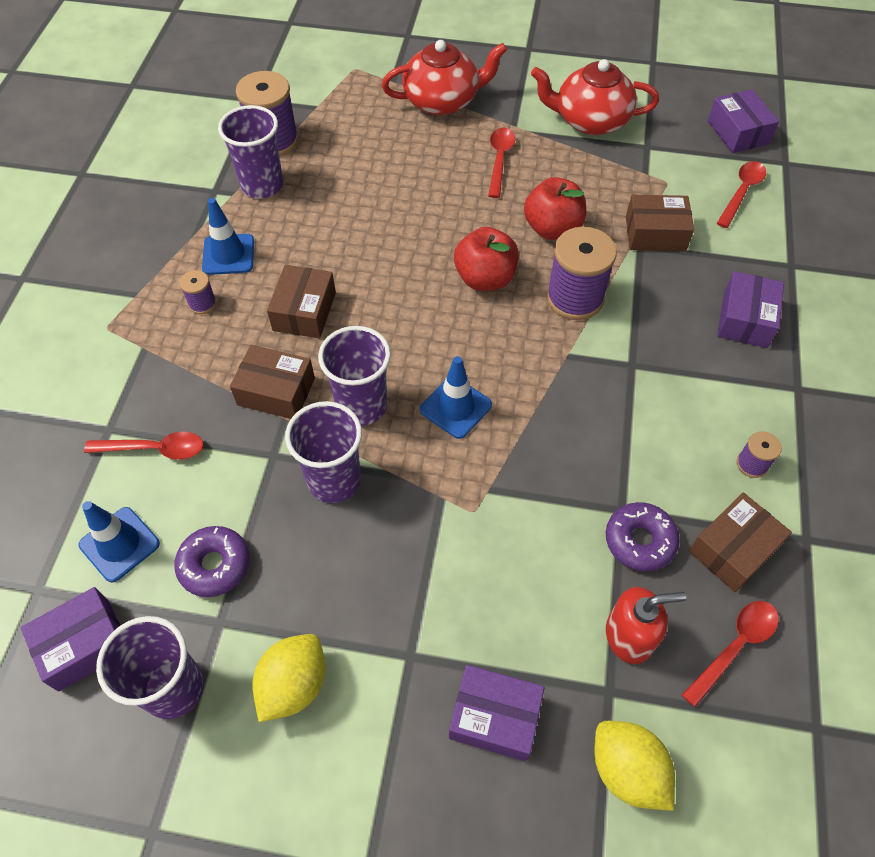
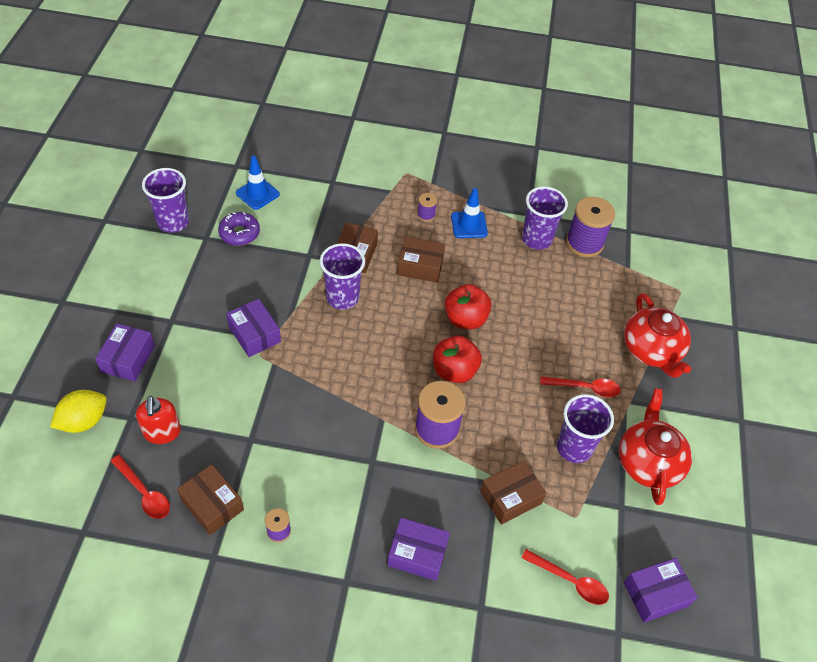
camera: 85 degrees right, 5 degrees down
(84, 644) = (203, 186): purple box -> purple box (254, 334)
(154, 449) = (317, 202): red spoon -> none
(294, 684) = (165, 270): yellow lemon -> none
(334, 480) = (288, 284): purple cup -> purple cup (574, 447)
(455, 407) = (339, 348): blue traffic cone -> none
(552, 228) = (510, 420): red apple -> red apple (465, 319)
(639, 541) = (226, 447): purple donut -> none
(655, 234) = (510, 497): brown box -> brown box turned 60 degrees clockwise

